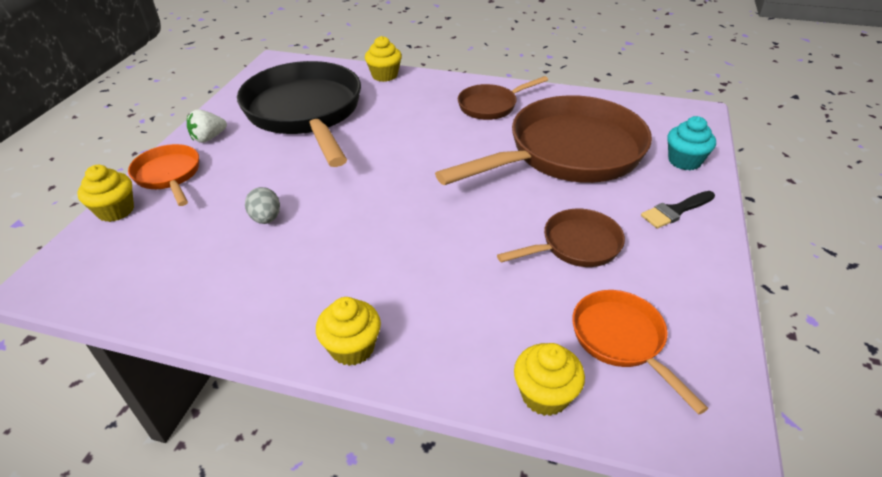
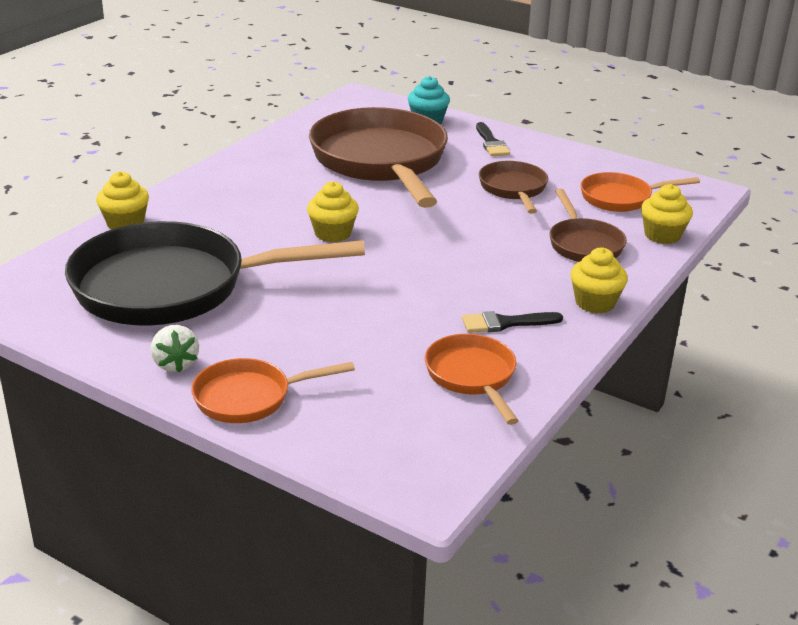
camera: 75 degrees left, 10 degrees down
(116, 210) = (305, 440): yellow cupcake -> yellow cupcake (333, 233)
(201, 279) = (472, 377): none -> orange pan
(266, 219) = (389, 331): grey egg -> none
(294, 285) = (505, 323): none -> black brush
(491, 106) = (262, 177): brown pan -> brown pan (583, 244)

